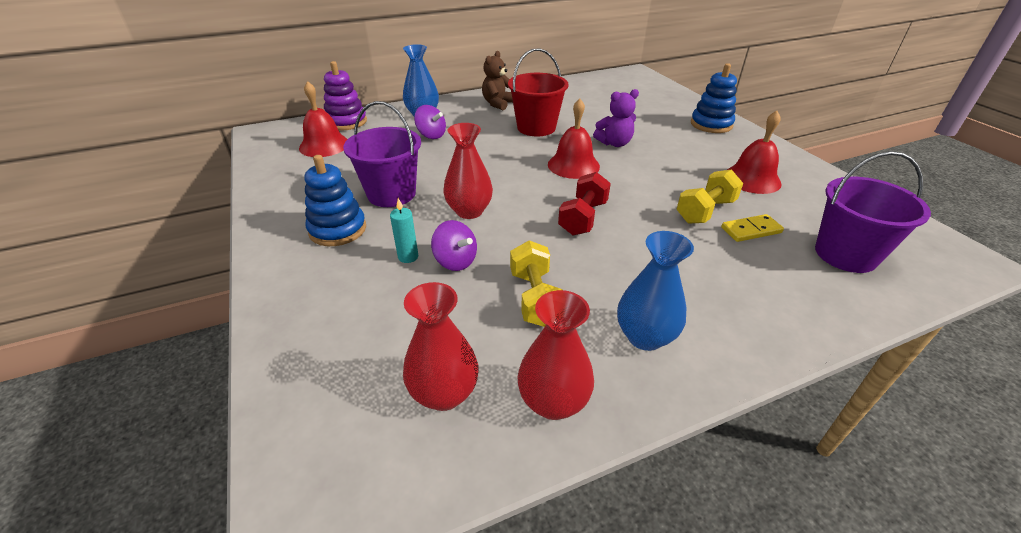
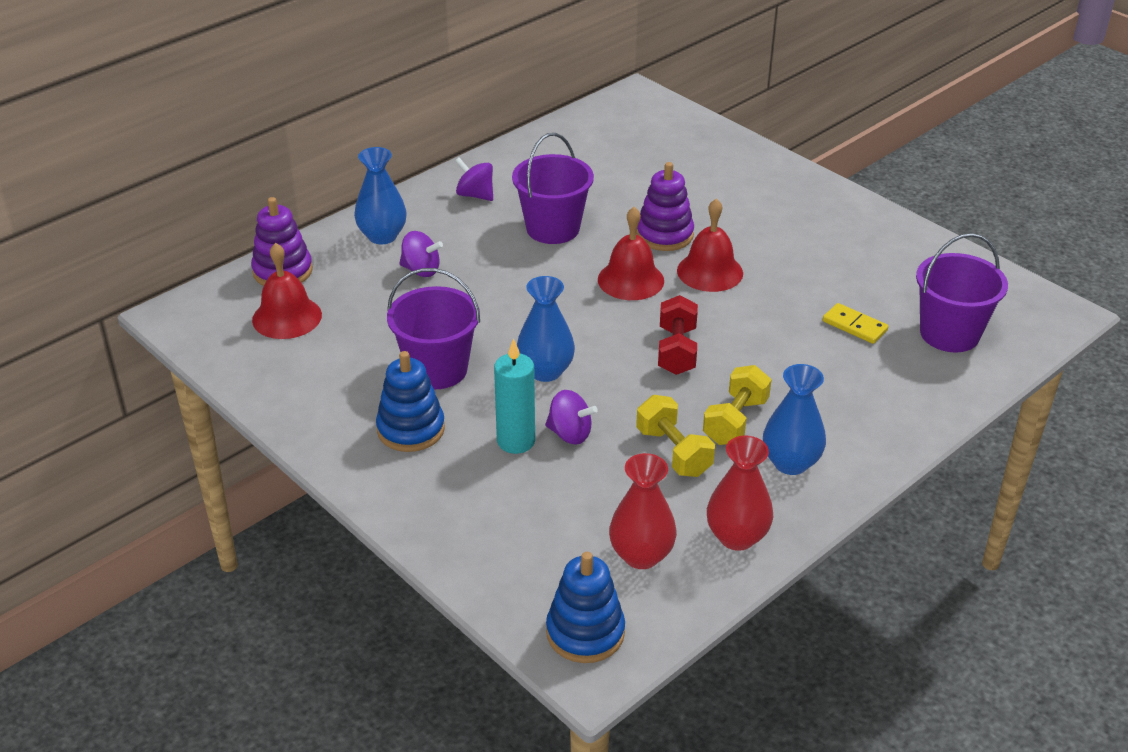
camera: 20 degrees left, 0 degrees up
(408, 257) = (516, 441): turquoise candle -> turquoise candle, size x1.66
(469, 211) = (545, 371): red vase -> blue vase
(498, 104) = (475, 195): brown teddy bear -> purple spinning top
(536, 127) = (553, 228): red bucket -> purple bucket
(614, 143) = (664, 235): purple teddy bear -> purple stacking toy
(705, 211) = (802, 312): yellow dumbbell -> yellow dumbbell (735, 421)
(711, 124) = (770, 178): blue stacking toy -> blue stacking toy (585, 632)
(751, 230) = (854, 326): yellow domino -> yellow domino turned 75 degrees clockwise
(752, 179) = (840, 257): red bell -> red bell (710, 271)

